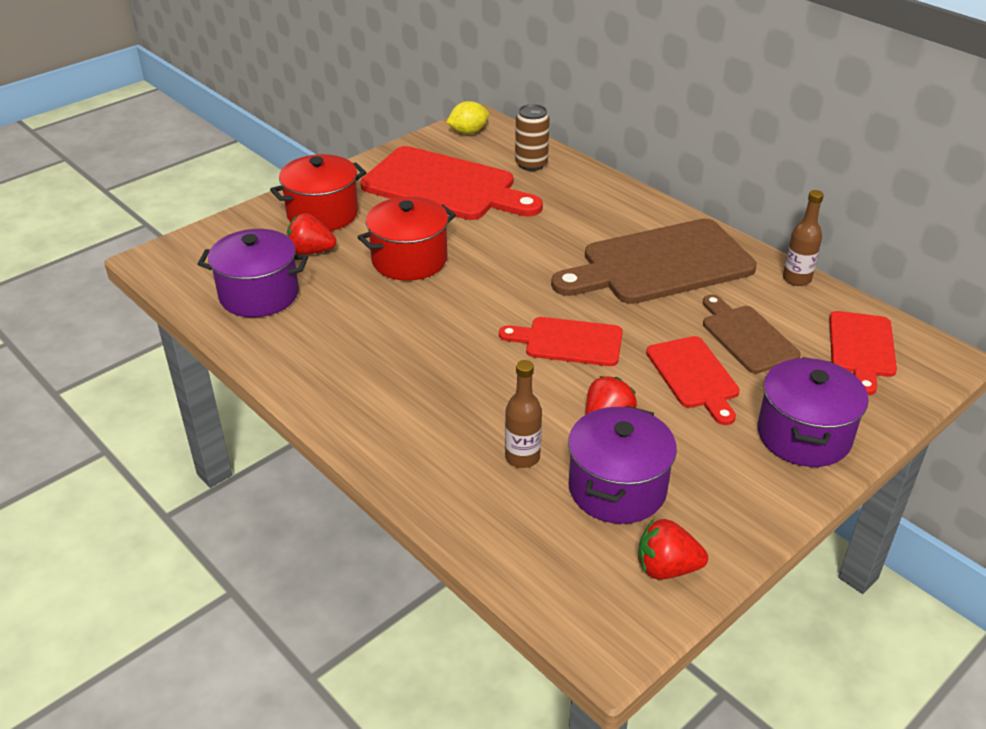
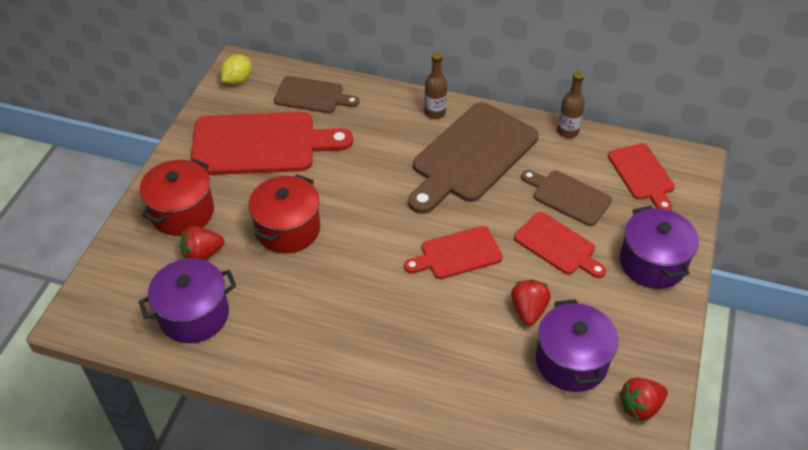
camera: 30 degrees left, 10 degrees up
(522, 457) = (495, 367): brown bottle -> brown bottle (435, 112)
(531, 164) = (312, 95): brown can -> brown cutting board

